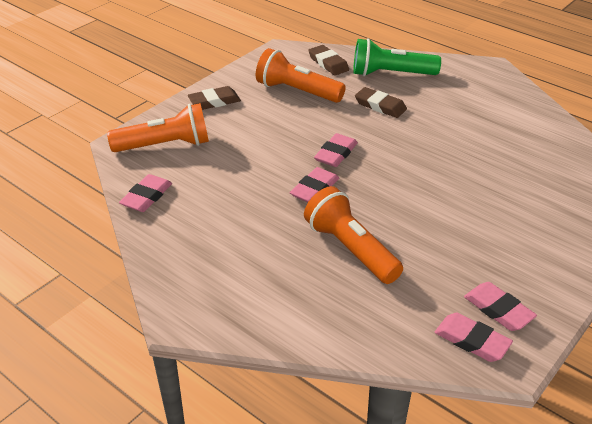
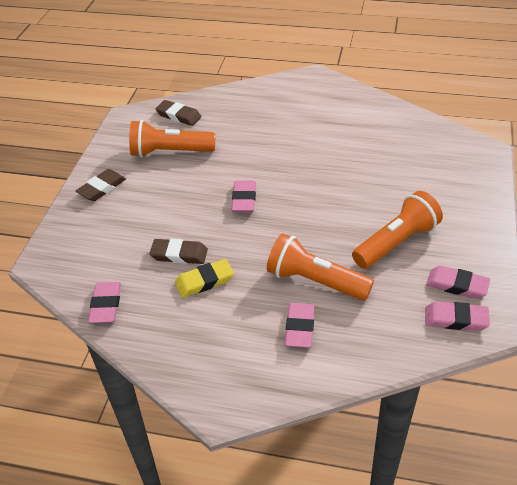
camera: 25 degrees left, 5 degrees up
(165, 145) = (86, 248): orange flashlight -> orange flashlight (396, 242)
(246, 209) = (204, 281): none -> yellow eraser
(314, 189) = (249, 239): pink eraser -> pink eraser (300, 327)
(380, 106) = (250, 141): brown eraser -> brown eraser (179, 254)
(391, 74) = (239, 108): green flashlight -> none

